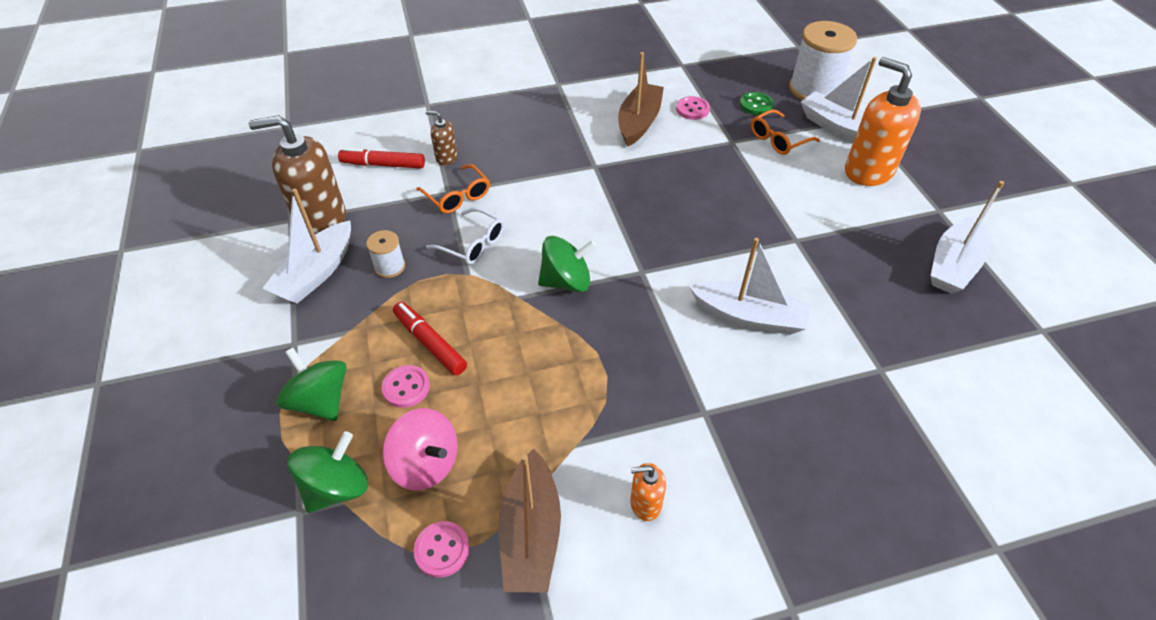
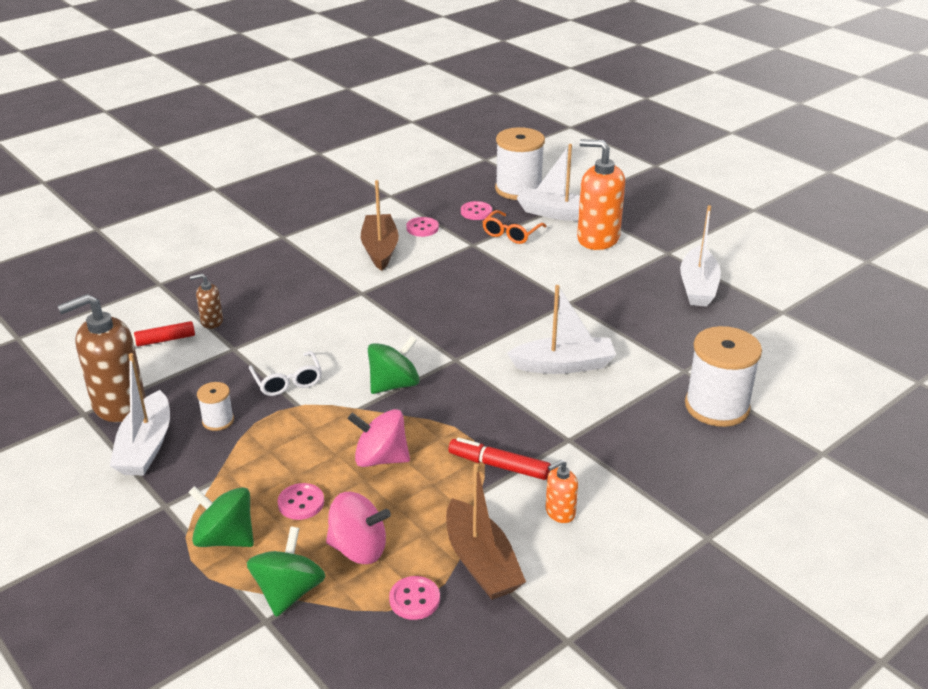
camera: 25 degrees left, 15 degrees down
(430, 343) = (300, 465): red marker -> red marker (499, 465)
(457, 196) = (245, 349): orange glasses -> none
(473, 244) = (287, 381): white glasses -> white glasses turned 60 degrees clockwise
(506, 364) = (380, 458): none -> pink spinning top
(756, 105) = (476, 212): green button -> pink button
(895, 432) = (717, 406): none -> white spool

